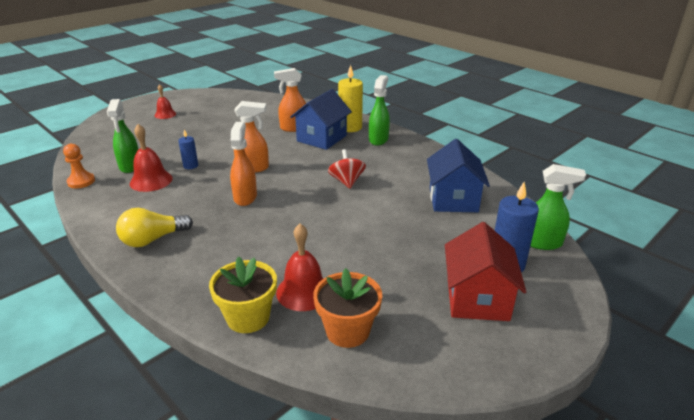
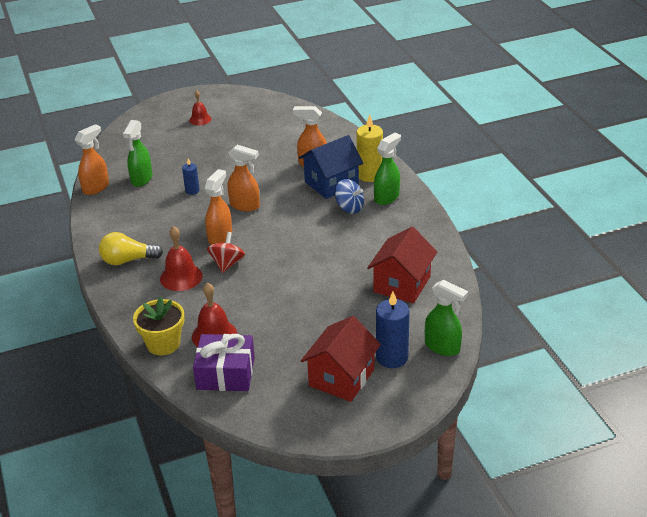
camera: 25 degrees right, 5 degrees up
(81, 181) = (96, 188): orange pawn -> orange spray bottle
(151, 181) = (151, 200): red bell -> red bell (181, 277)
(347, 181) = (319, 241): red spinning top -> red spinning top (227, 264)
(347, 331) = (225, 373): orange flower pot -> purple gift
(353, 152) = (349, 208): none -> blue spinning top
(453, 199) = (402, 284): blue house -> red house

